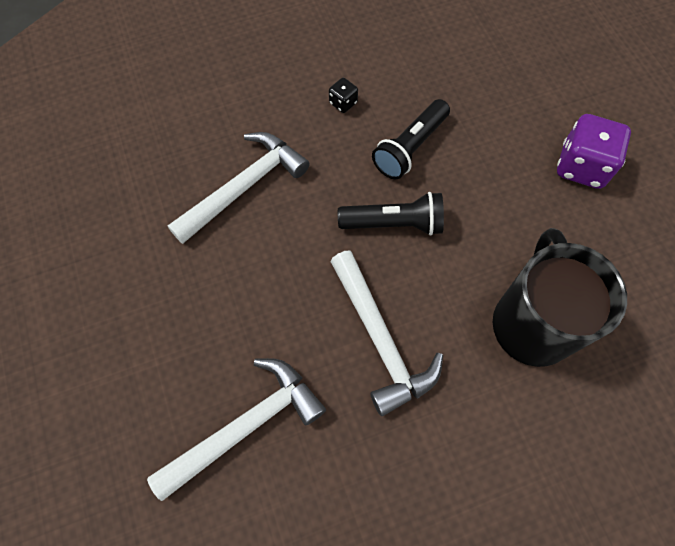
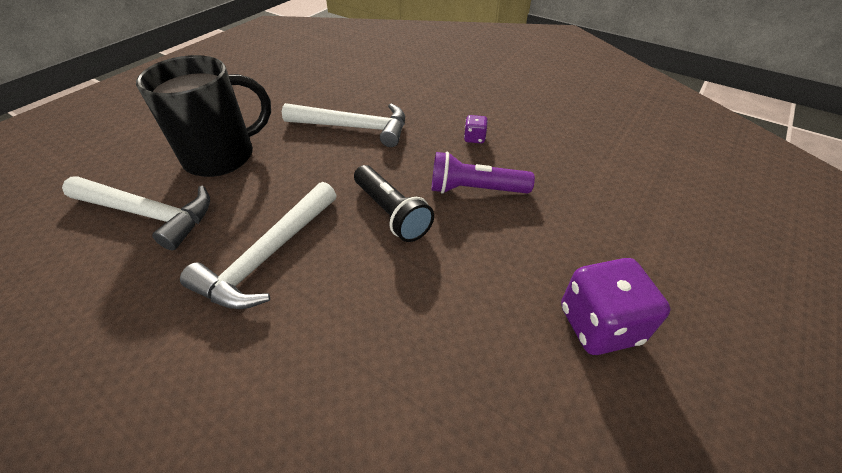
camera: 55 degrees right, 20 degrees down
(343, 103) = (474, 138): black dice -> purple dice
(410, 148) = (475, 189): black flashlight -> purple flashlight
(532, 323) = (362, 370): black mug -> black mug (222, 156)

